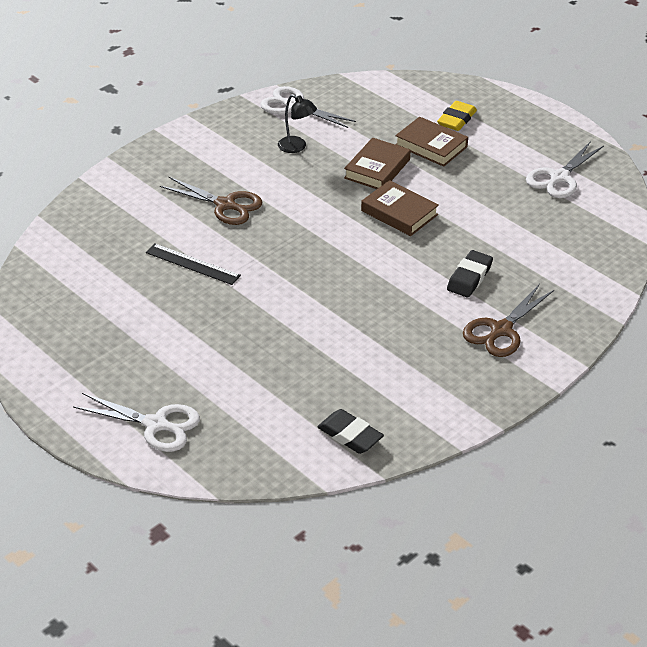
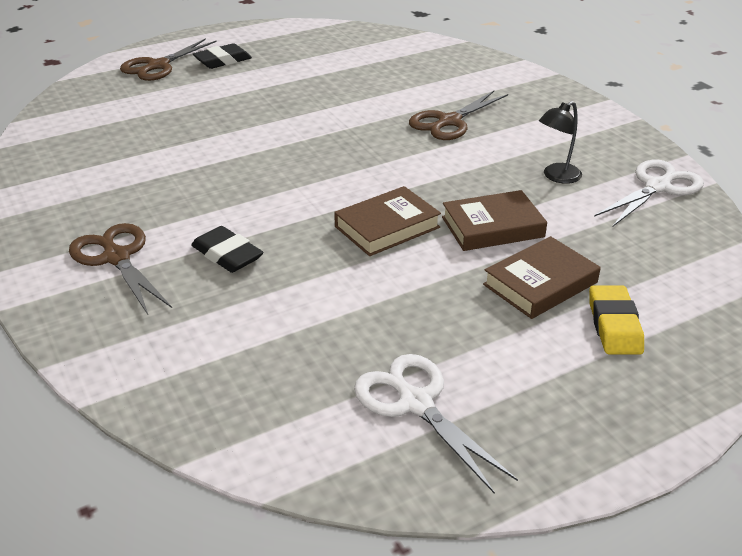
camera: 105 degrees right, 5 degrees down
(155, 425) = (158, 66): white scissors -> brown scissors
(192, 264) = (357, 97): black ruler -> none
(350, 435) = (59, 141): black eraser -> black eraser (223, 61)
(377, 169) = (492, 227): brown book -> brown book turned 60 degrees counterclockwise
(456, 120) = (614, 325): yellow eraser -> yellow eraser turned 45 degrees clockwise

